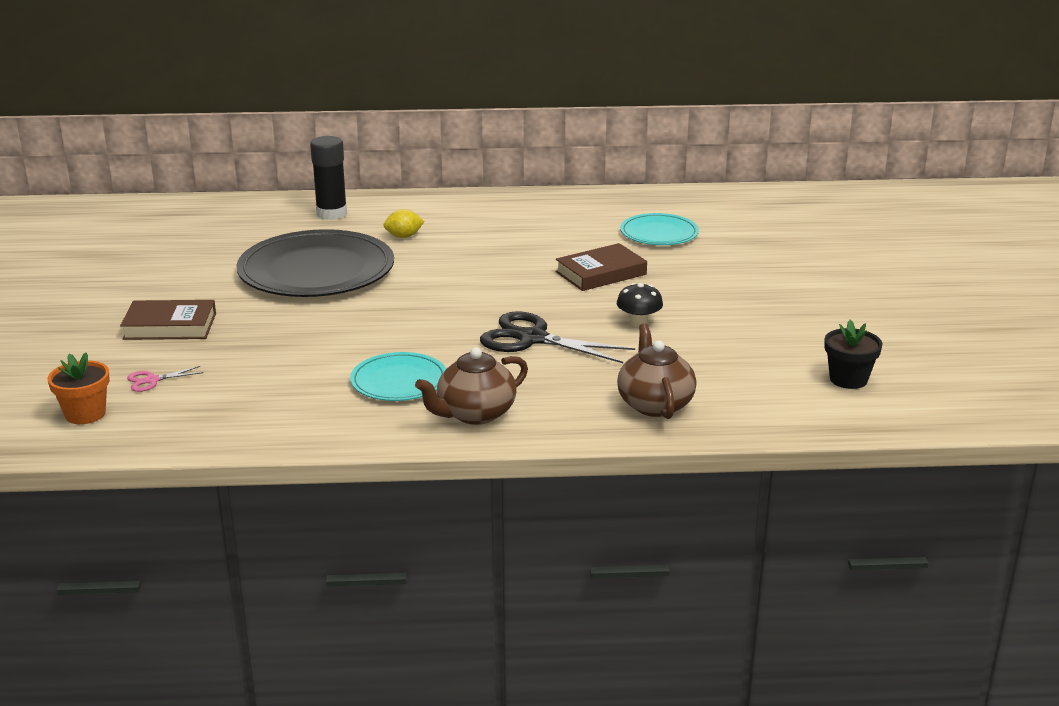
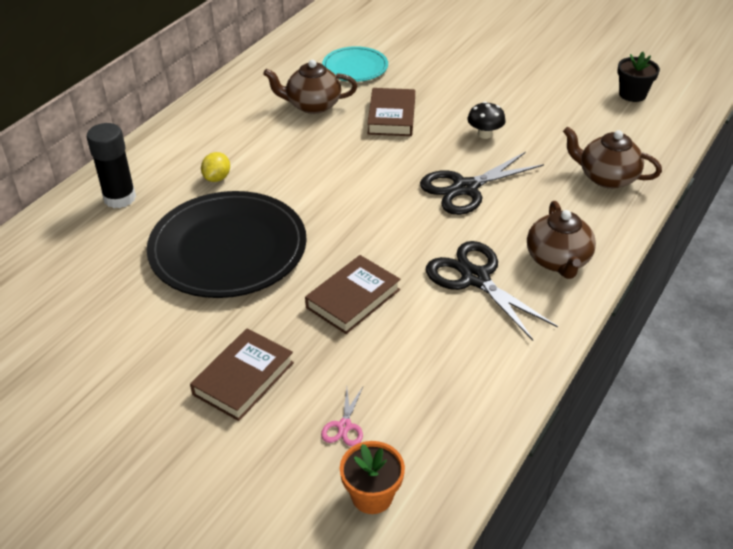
camera: 55 degrees left, 15 degrees up
(309, 337) = (353, 298): none -> brown book
(399, 381) = (475, 278): turquoise plate -> black scissors
(566, 236) = (312, 105): none -> brown teapot

